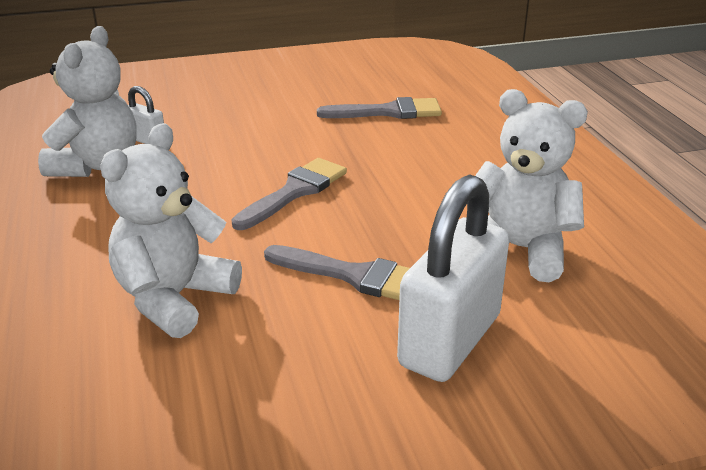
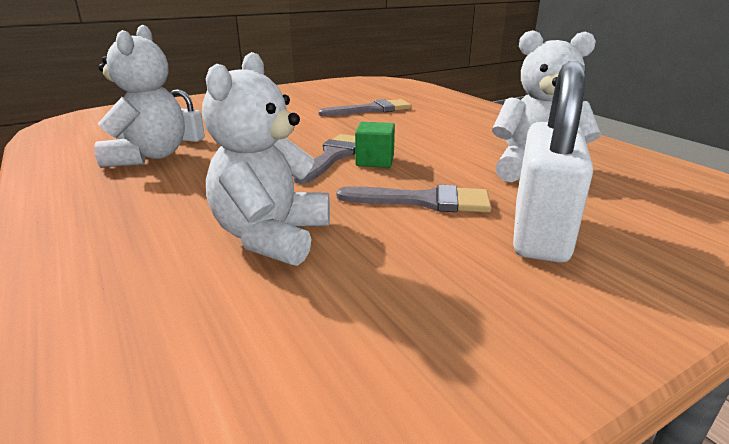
camera: 15 degrees left, 5 degrees down
(338, 205) = (375, 161): none -> green cube

